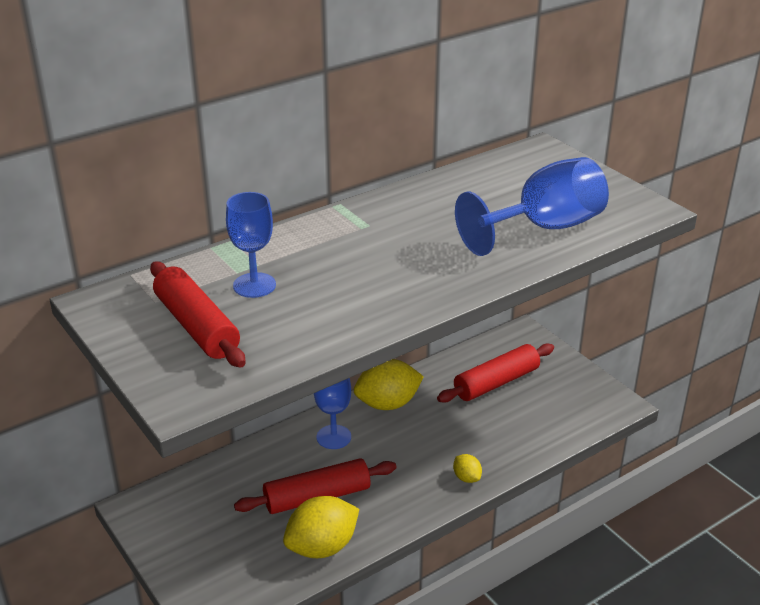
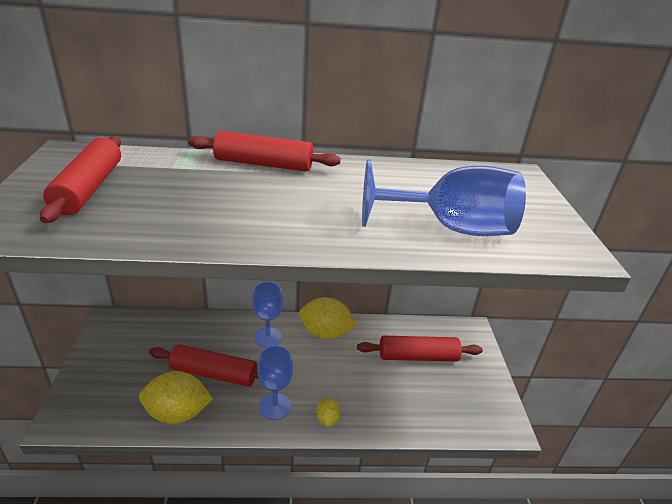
camera: 30 degrees right, 0 degrees up
(254, 285) = (169, 179): blue goblet -> blue goblet (275, 406)
(315, 232) = (263, 164): none -> red rolling pin

